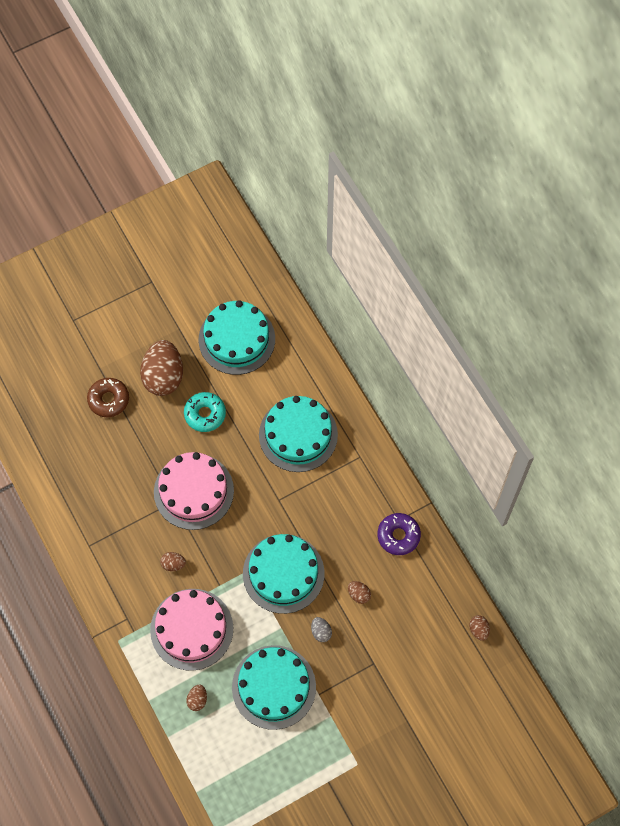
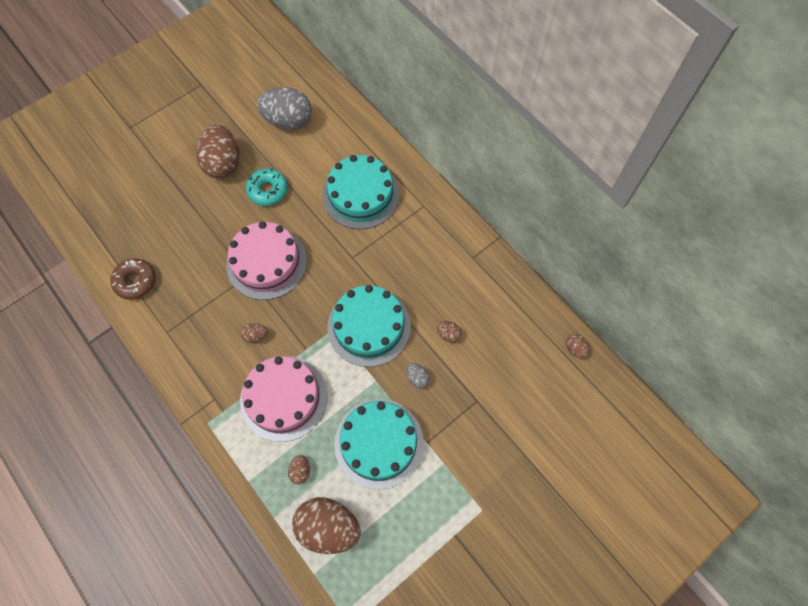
camera: 10 degrees left, 0 degrees up
(108, 400) = (171, 192): brown donut -> brown donut (135, 281)
(215, 754) = (328, 527): none -> brown egg
(237, 339) = (288, 121): turquoise cake -> grey egg
(398, 536) = (476, 272): purple donut -> none

